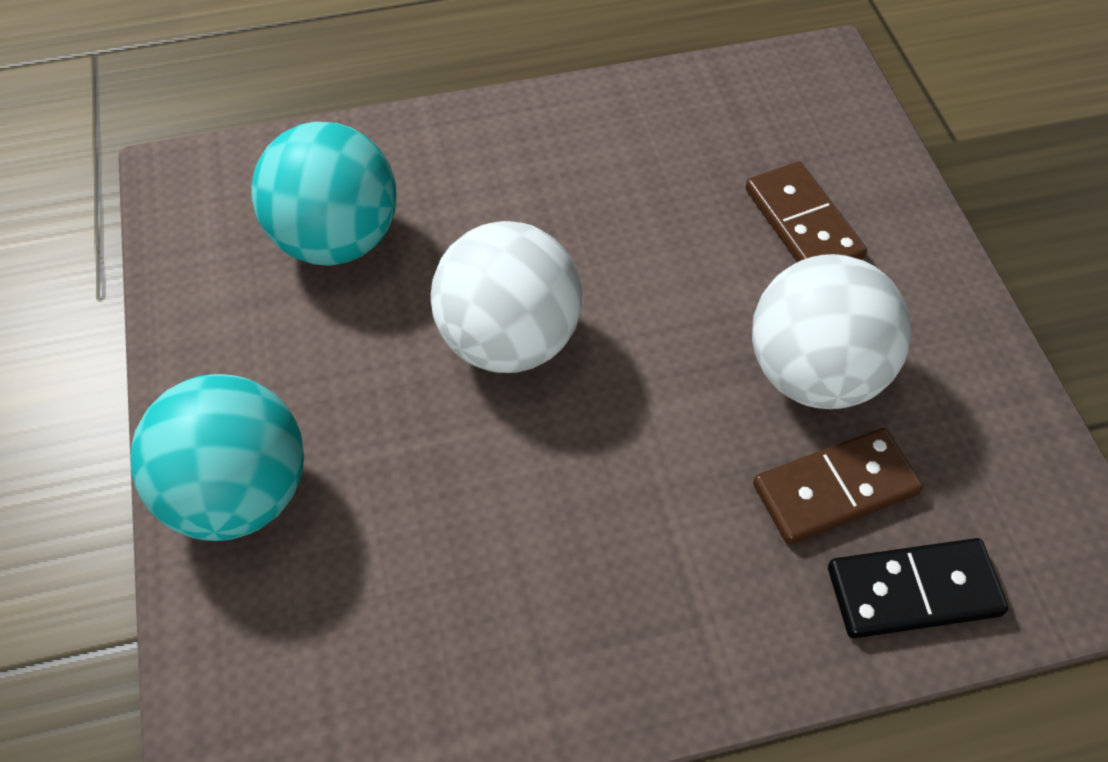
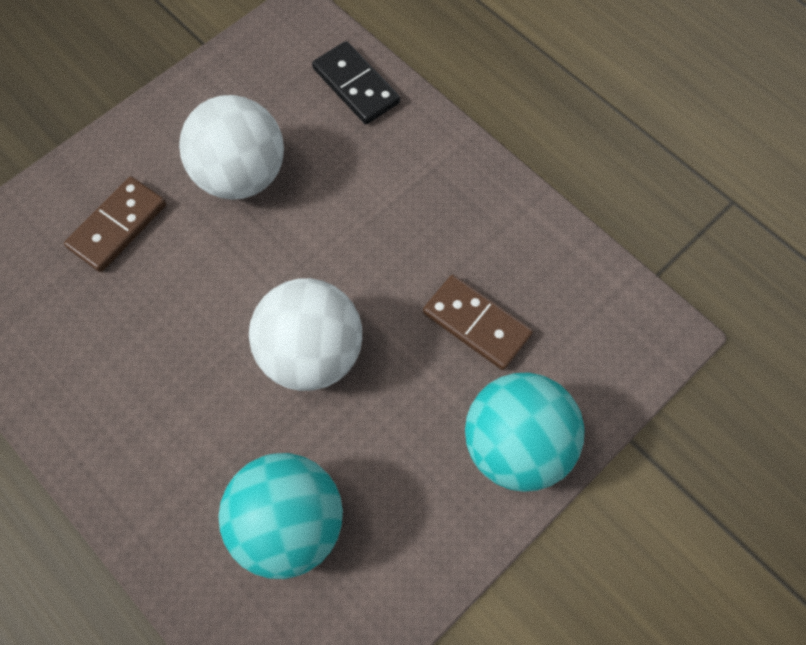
camera: 120 degrees left, 10 degrees up
(835, 489) = (316, 138): brown domino -> brown domino (477, 324)

